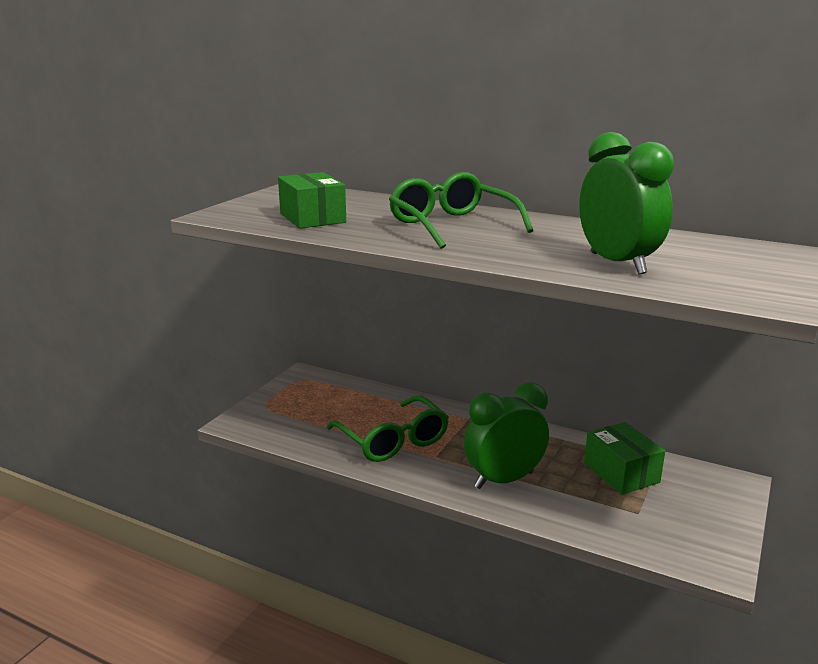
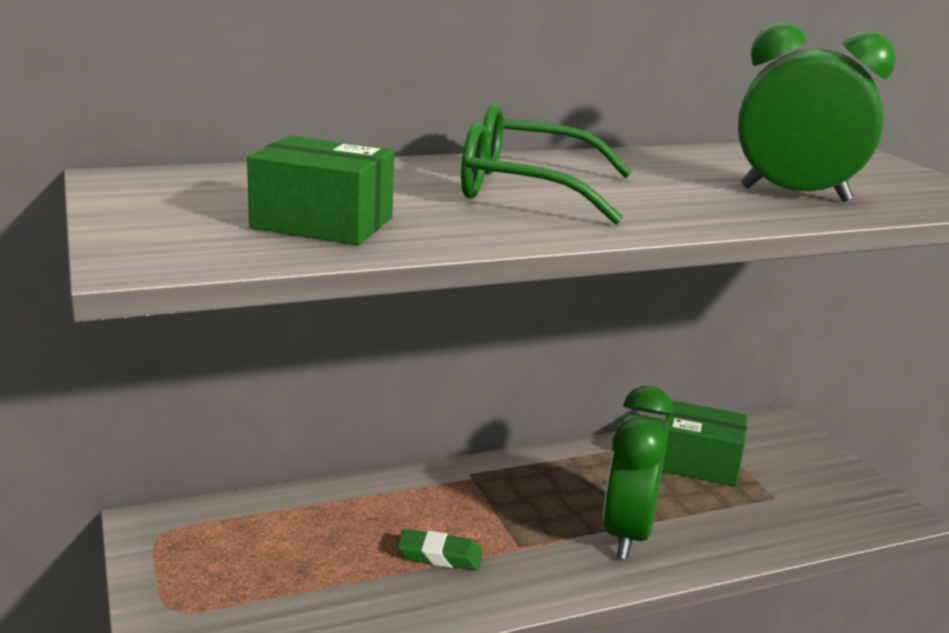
camera: 50 degrees left, 0 degrees up
(393, 440) = (439, 555): green glasses -> green eraser

